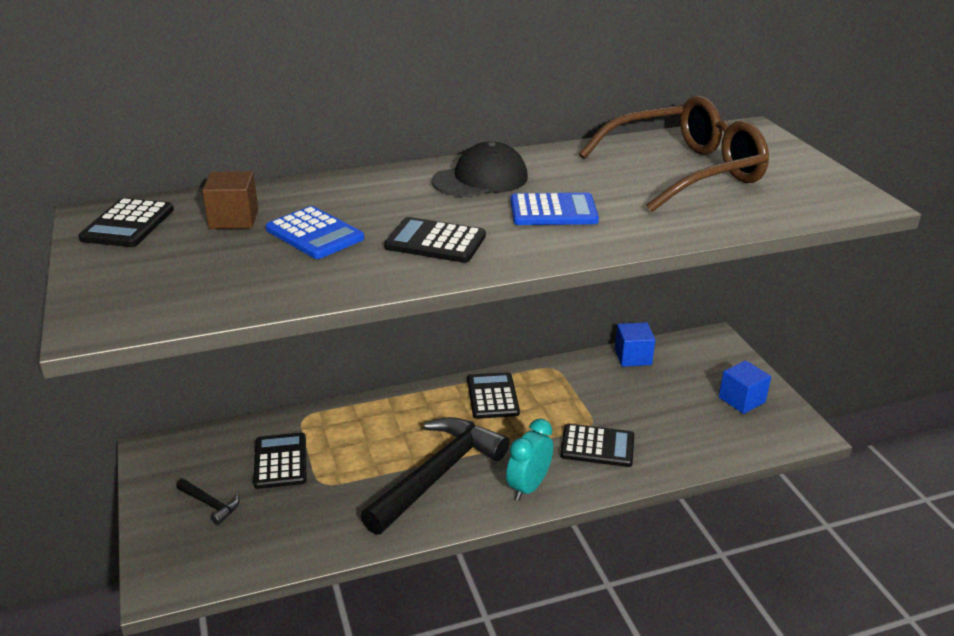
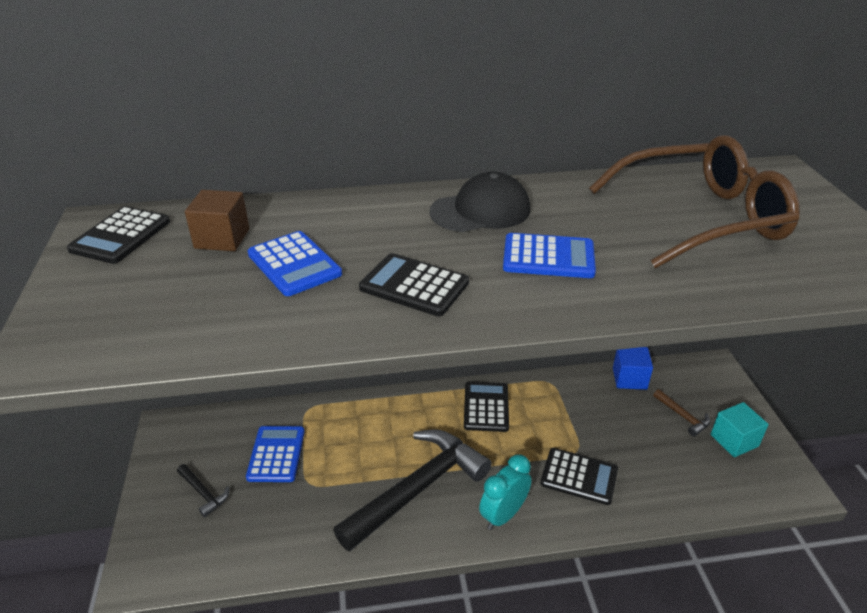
camera: 10 degrees right, 5 degrees up
(280, 461) = (276, 454): black calculator -> blue calculator
(690, 384) = (683, 416): none -> brown hammer
(741, 400) = (734, 440): blue cube -> turquoise cube

